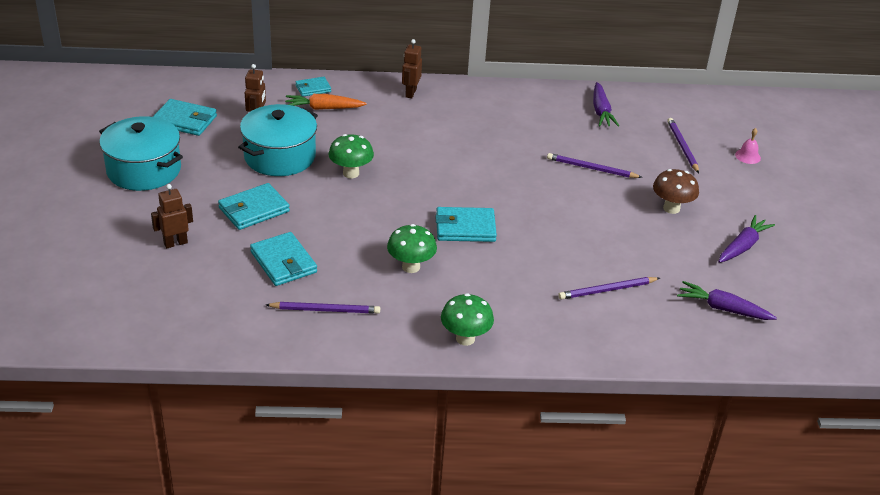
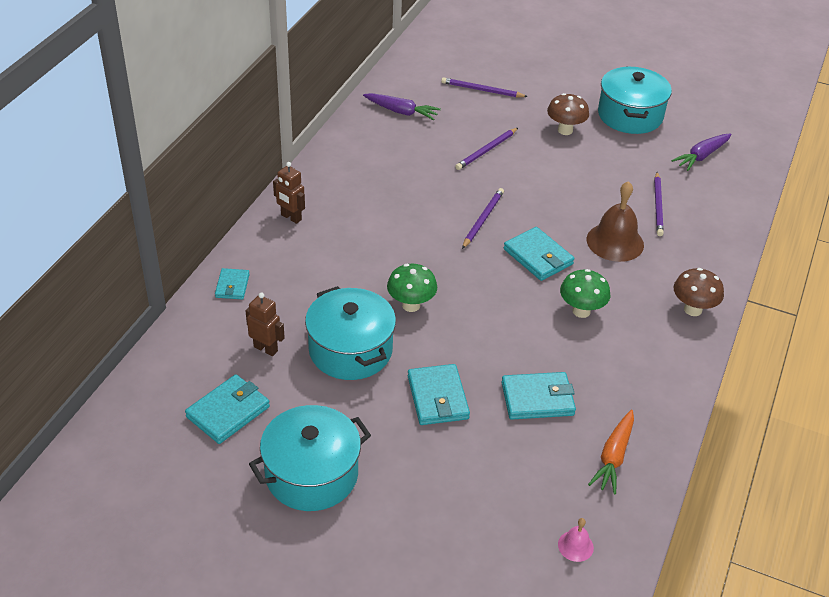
camera: 65 degrees left, 5 degrees up
(175, 243) = (467, 478): brown robot -> none
(323, 108) = (278, 290): orange carrot -> orange carrot (613, 457)
(325, 310) = (623, 389): purple pencil -> purple pencil (482, 219)
(465, 228) = (538, 257): turquoise wallet -> turquoise wallet turned 60 degrees counterclockwise
(465, 338) = (693, 309): green mushroom -> brown mushroom
(525, 271) = (615, 242): none -> brown bell
(742, 246) = (630, 115): purple carrot -> turquoise pot
(747, 156) = (514, 64): pink bell -> pink bell (575, 546)

